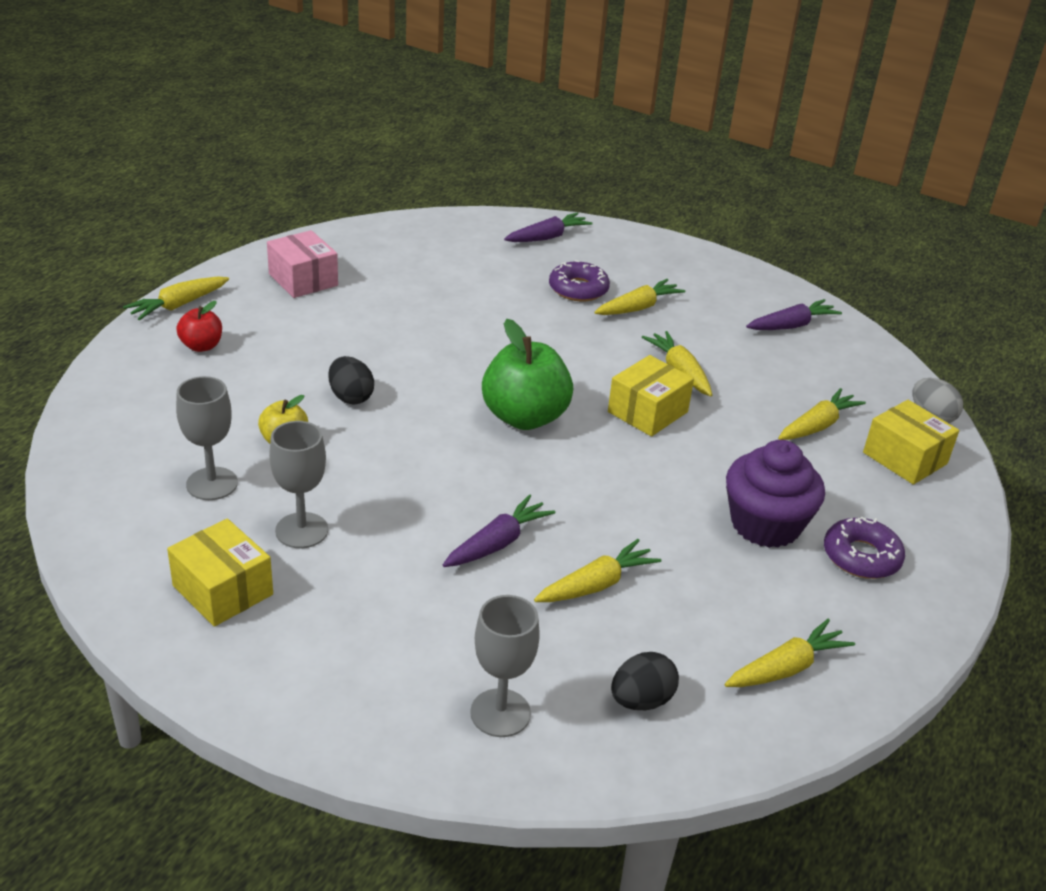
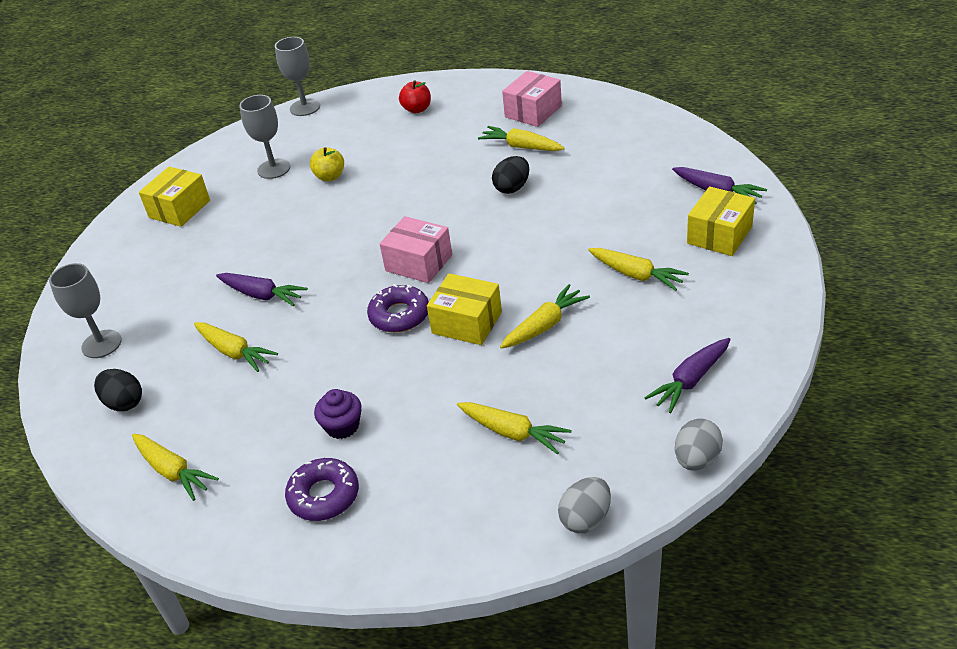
camera: 80 degrees right, 5 degrees up
(178, 305) = (459, 83): yellow carrot -> yellow carrot (521, 147)
(301, 530) = (243, 215): grey goblet -> grey goblet (305, 107)
(350, 397) = (395, 182): black egg -> black egg (512, 188)
(524, 417) = (419, 263): green apple -> pink box
(578, 289) = (638, 234): purple donut -> purple donut (399, 315)
(765, 524) = (342, 426): purple cupcake -> purple cupcake, size x0.55
(791, 325) = (690, 380): purple carrot -> purple carrot turned 90 degrees clockwise
(882, 350) = (697, 459): none -> grey egg
(905, 458) = (494, 506): yellow box -> yellow box (719, 235)

